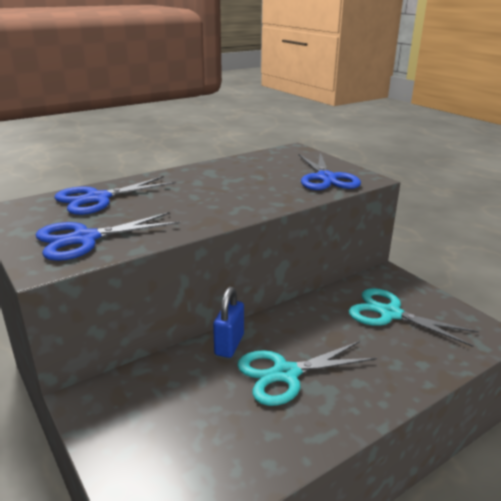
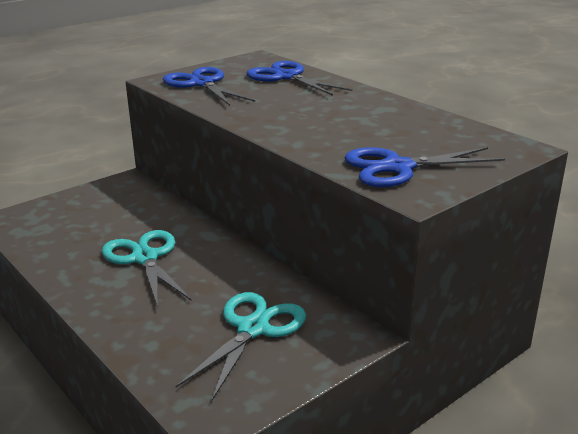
camera: 85 degrees right, 0 degrees up
(229, 344) = (191, 228): blue padlock -> none

